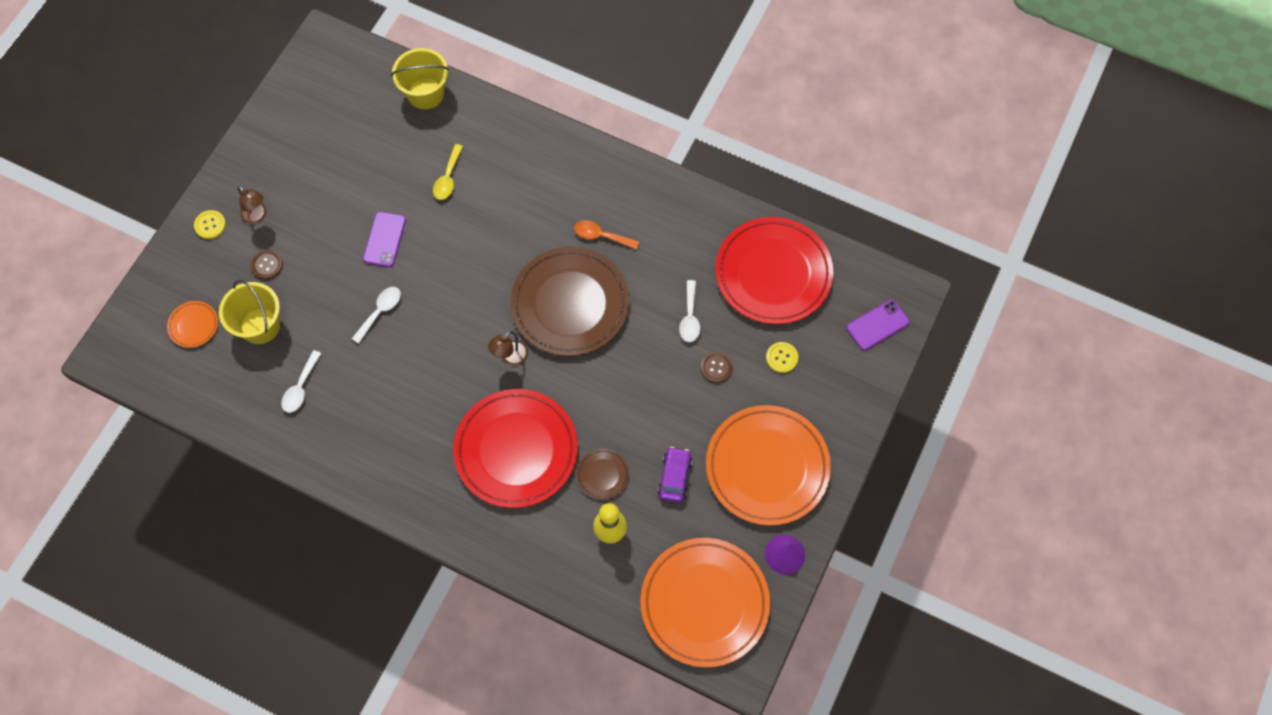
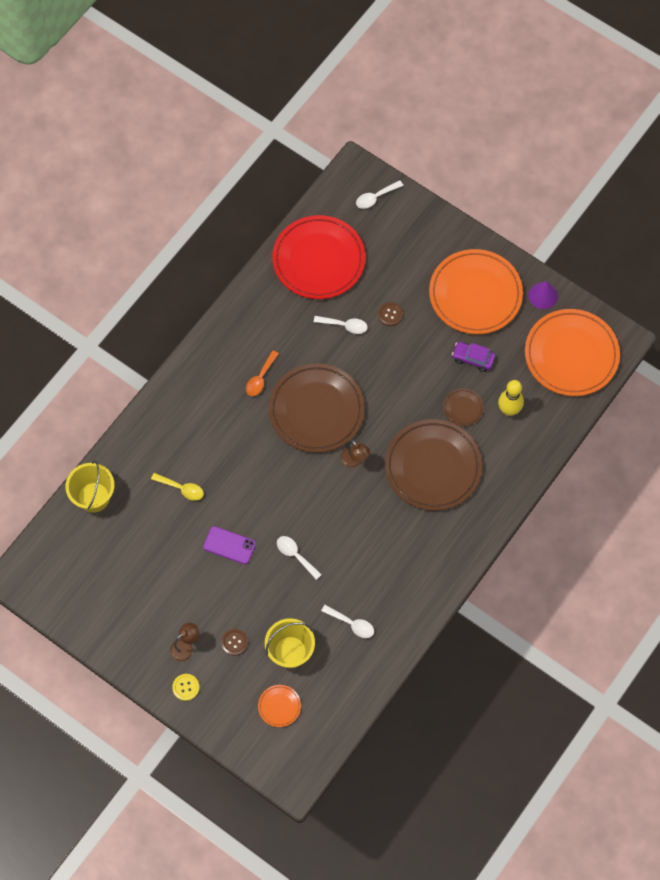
camera: 80 degrees left, 0 degrees up
(516, 450) = (433, 467): red plate -> brown plate
(782, 358) = (390, 268): yellow button -> none
(877, 325) = (375, 197): purple phone -> white spoon

